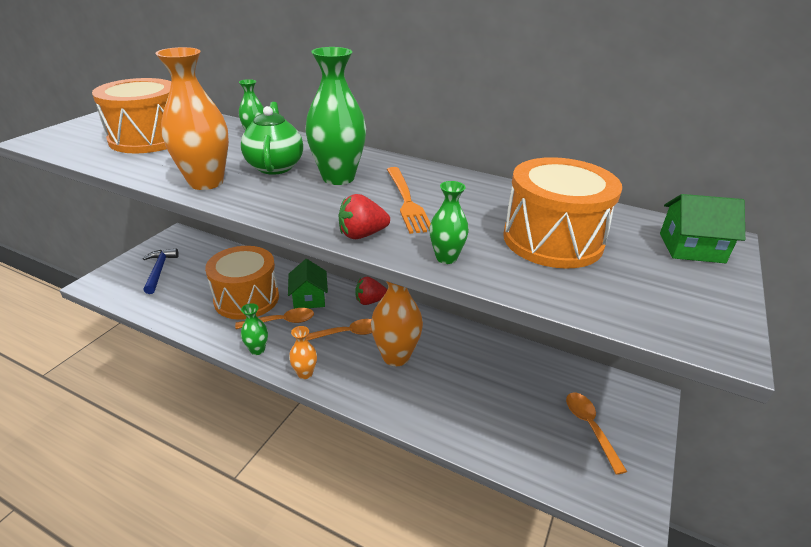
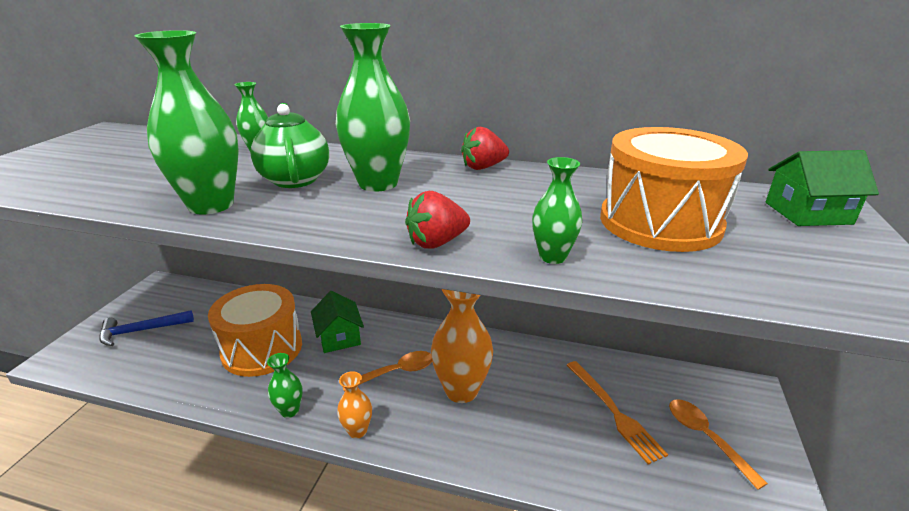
camera: 10 degrees left, 5 degrees down
(148, 139) = (120, 164): orange drum -> none
(159, 271) = (142, 331): blue hammer -> blue hammer turned 90 degrees counterclockwise
(206, 182) = (211, 205): orange vase -> green vase
(281, 321) = (312, 370): orange spoon -> none
(370, 301) = (412, 330): red strawberry -> red strawberry (483, 167)
(406, 201) = (471, 199): orange fork -> orange fork (613, 411)

